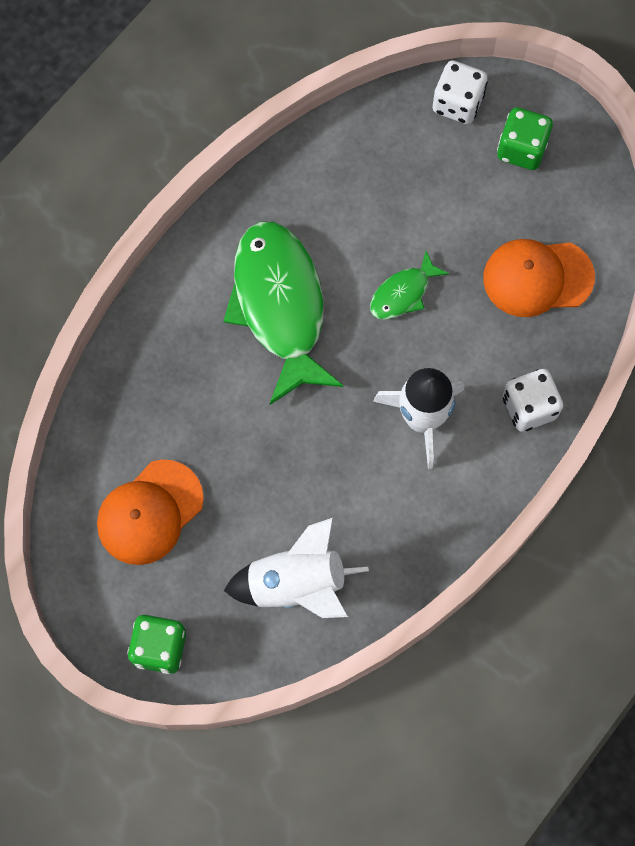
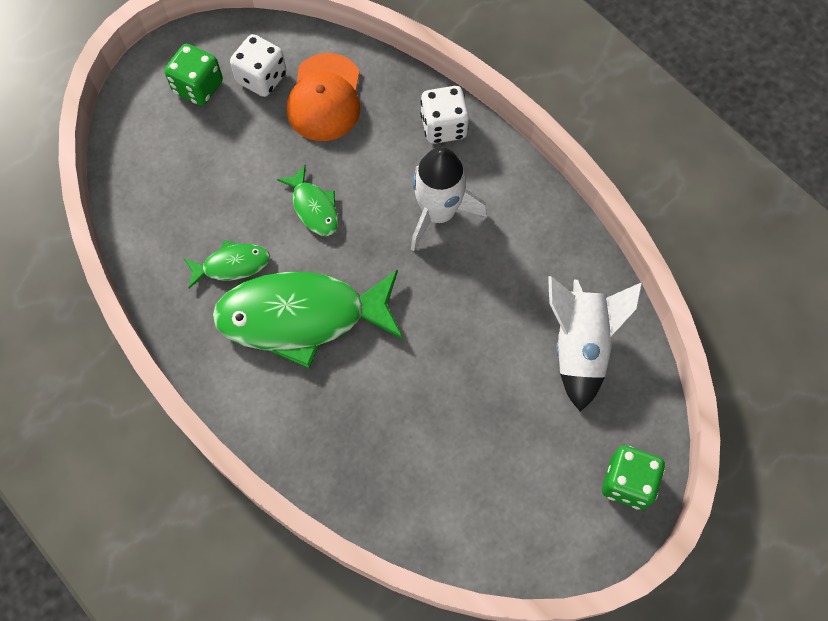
camera: 80 degrees left, 5 degrees down
(150, 512) = (490, 472): orange cap -> none
(323, 229) = (232, 265): none -> green fish
(457, 103) = (137, 129): white dice -> white dice (261, 78)

